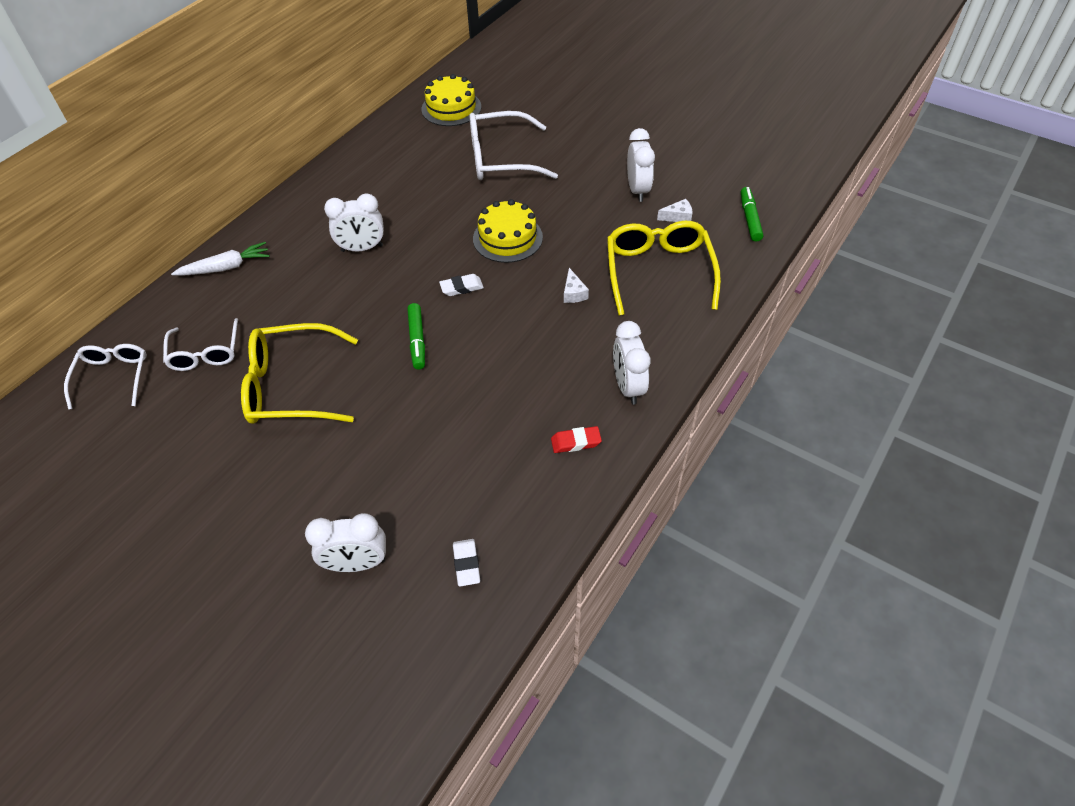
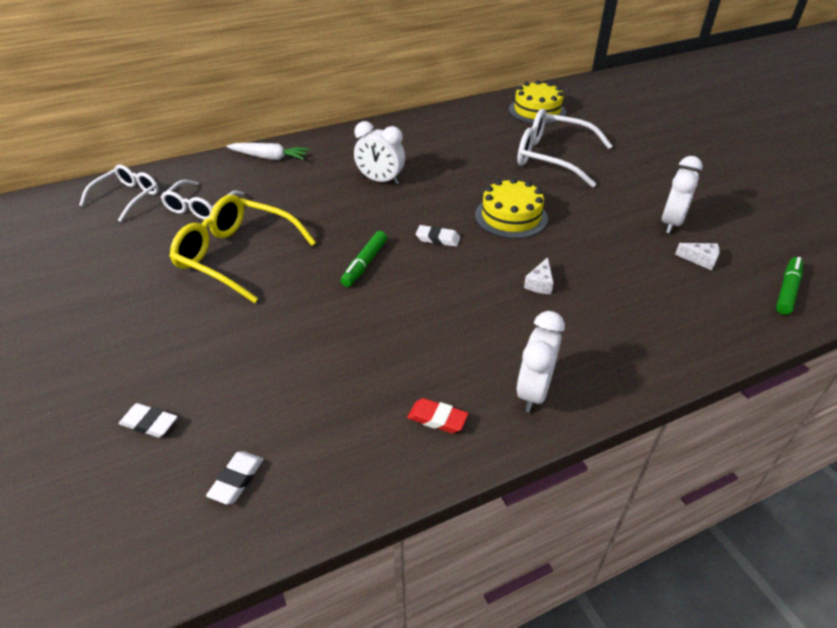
camera: 30 degrees right, 10 degrees down
(357, 563) = (149, 423): white clock -> white eraser
(658, 272) = (644, 300): yellow glasses -> none

